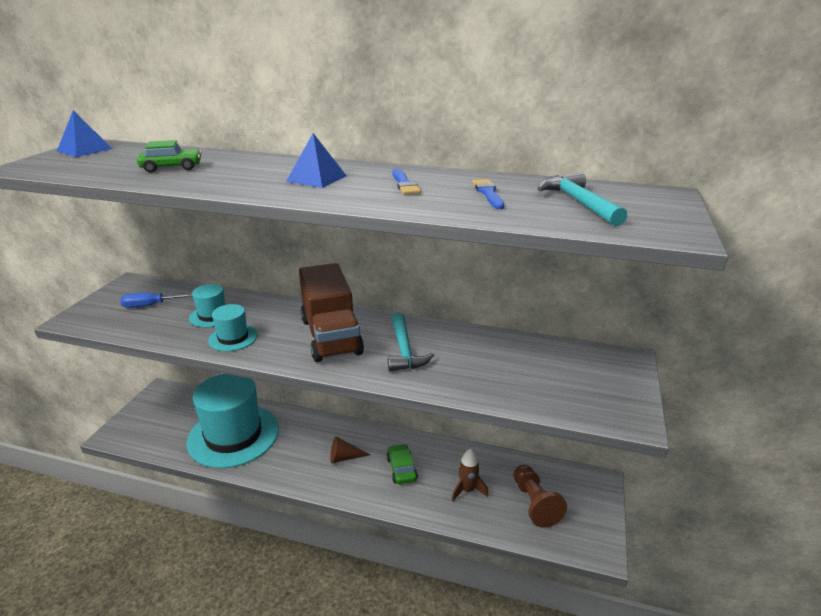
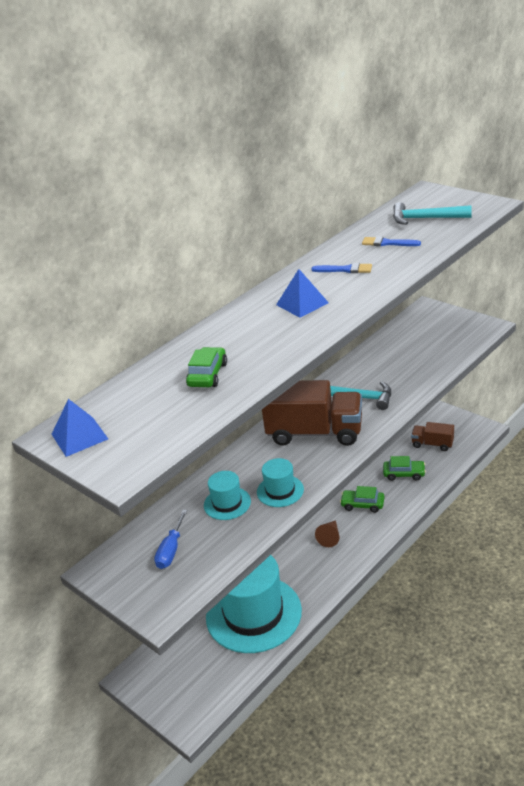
camera: 60 degrees left, 5 degrees up
(467, 490) = (404, 474): brown rocket -> green car
(534, 503) = (432, 444): brown pawn -> brown truck

